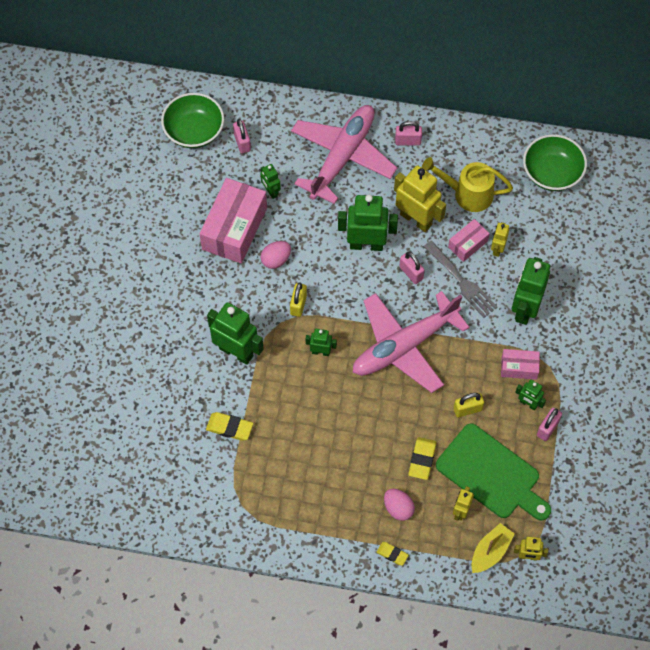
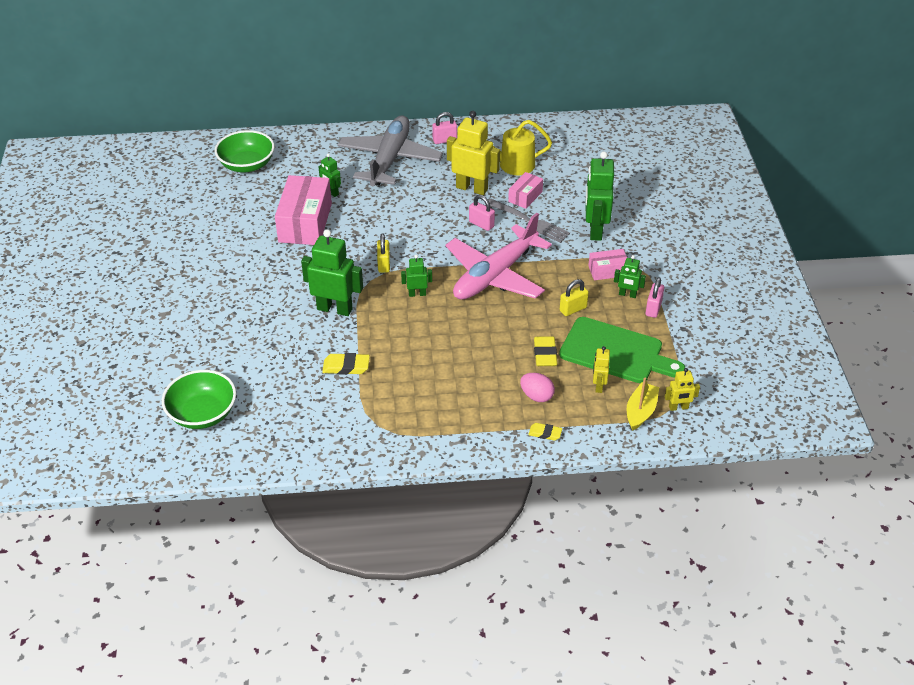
camera: 15 degrees left, 20 degrees down
(242, 142) = (294, 165): pink padlock -> none
(276, 260) = (352, 237): pink egg -> none
(342, 157) = (390, 159): pink plane -> grey plane
(366, 244) = (433, 212): green robot -> none
(497, 249) = (553, 195): yellow robot -> none
(552, 173) = (579, 139): green bowl -> green bowl (202, 414)

